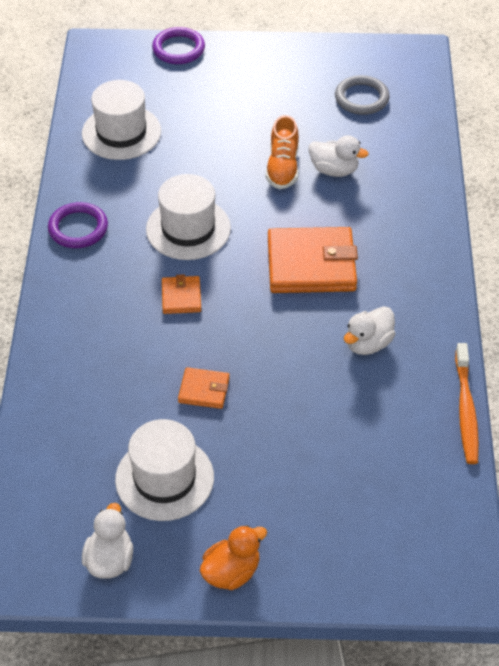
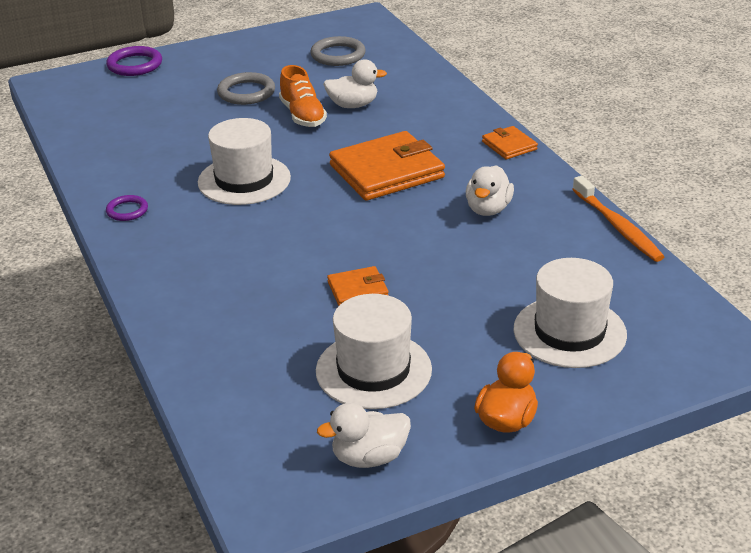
camera: 25 degrees left, 15 degrees down
(78, 228) = (127, 210): purple ring -> purple ring, size x0.62
(110, 560) = (369, 457): white duck -> white duck turned 90 degrees counterclockwise
(121, 132) = (120, 132): white hat -> white hat (569, 332)
(181, 297) = (277, 229): orange wallet -> orange wallet (509, 145)
(252, 120) = (246, 92): none -> grey ring

